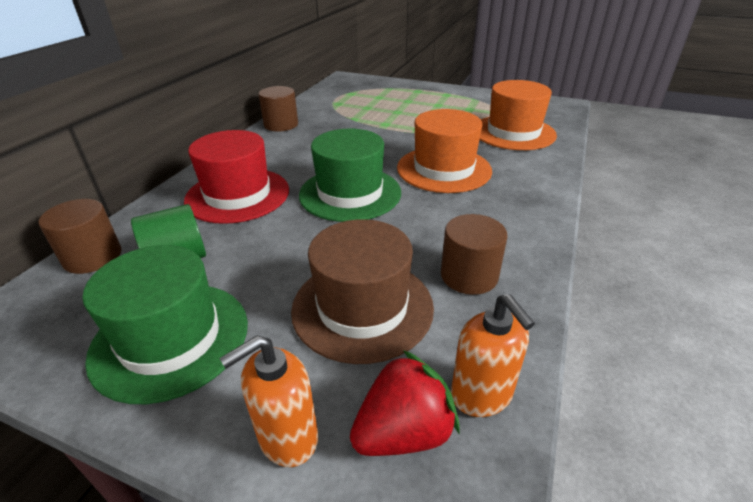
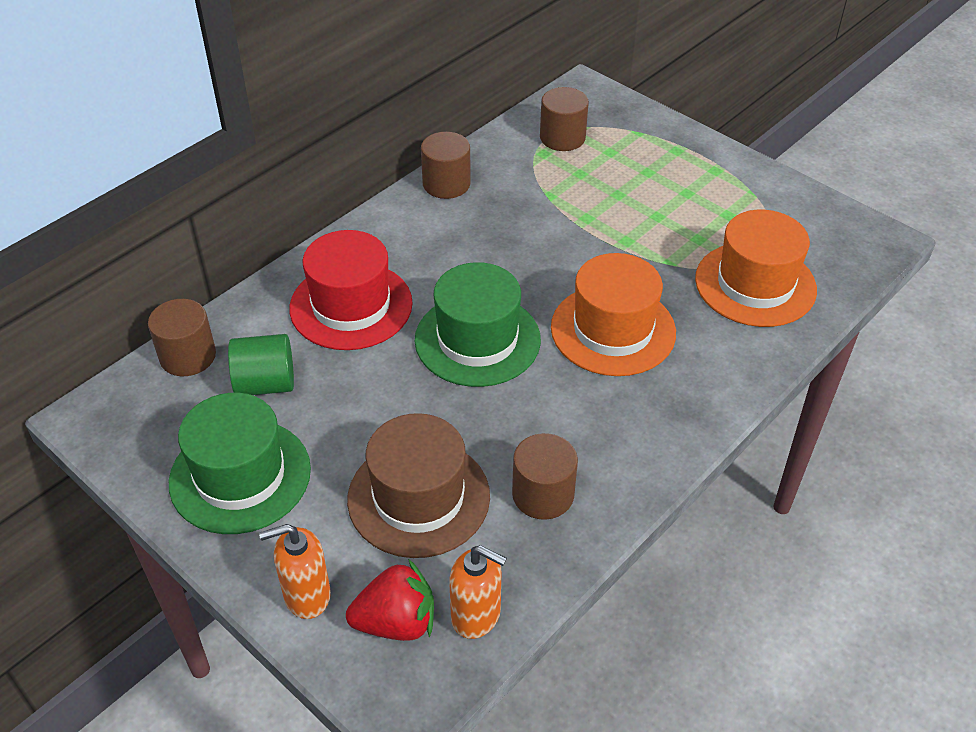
camera: 20 degrees right, 10 degrees up
(345, 96) = (562, 137): none -> brown cylinder
(481, 395) = (476, 615): orange soap dispenser -> orange soap dispenser turned 60 degrees counterclockwise

